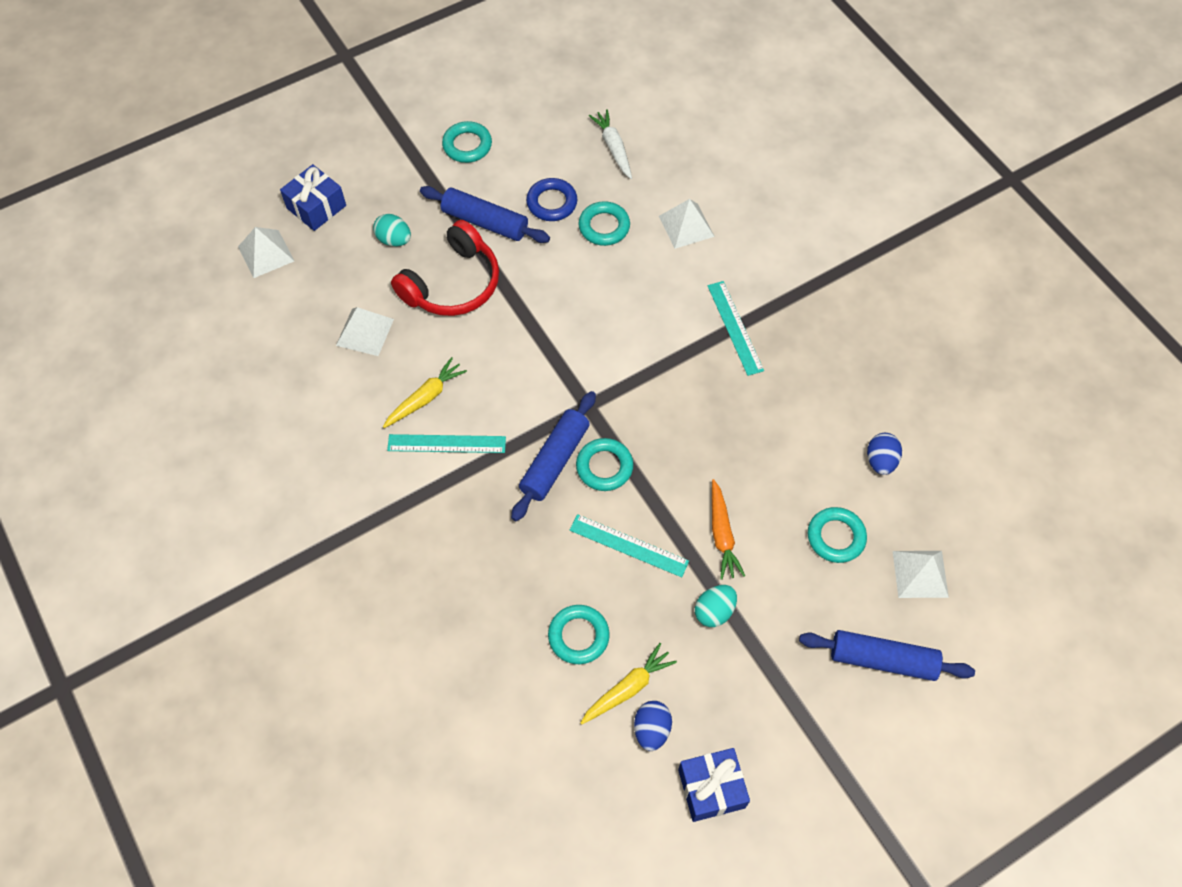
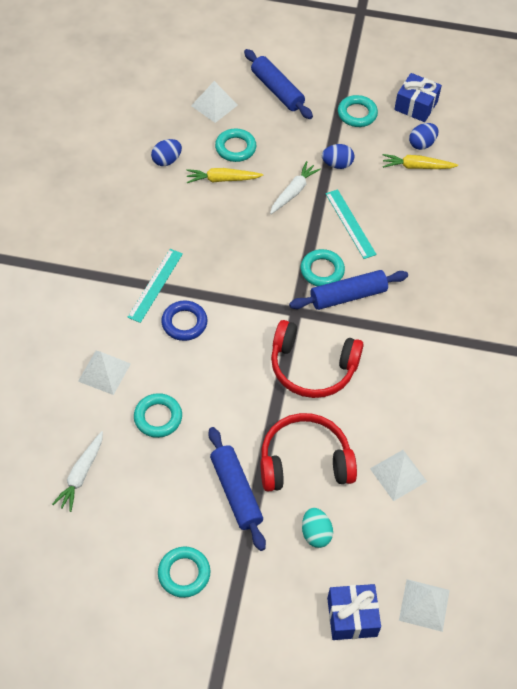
camera: 140 degrees left, 5 degrees down
(425, 398) = (394, 395): yellow carrot -> yellow carrot (222, 179)
(446, 444) = (406, 356): turquoise ruler -> none
(521, 365) = (312, 367): none -> red headphones
(552, 203) = (173, 467): blue ring -> blue ring (184, 323)
(578, 636) = (420, 205): turquoise ring -> turquoise ring (357, 114)
(714, 611) = (337, 164): turquoise egg -> blue egg
(722, 534) = (293, 192): orange carrot -> white carrot

